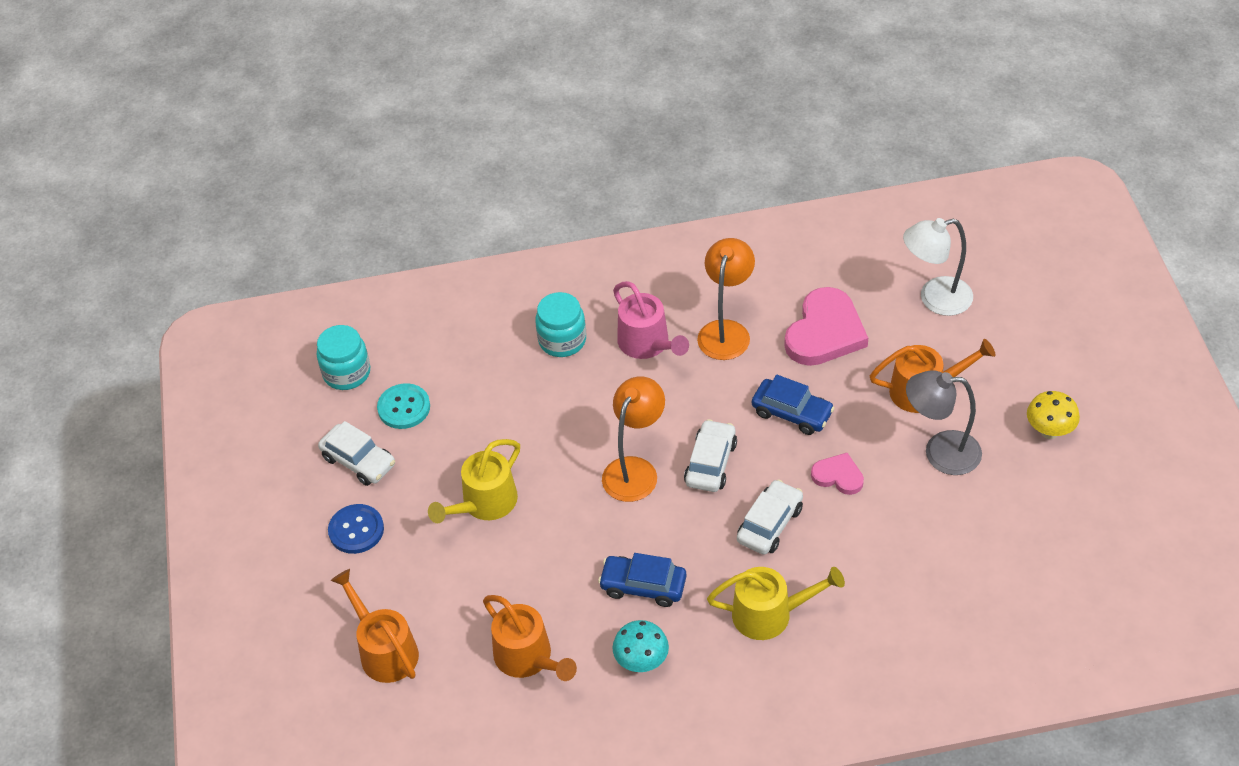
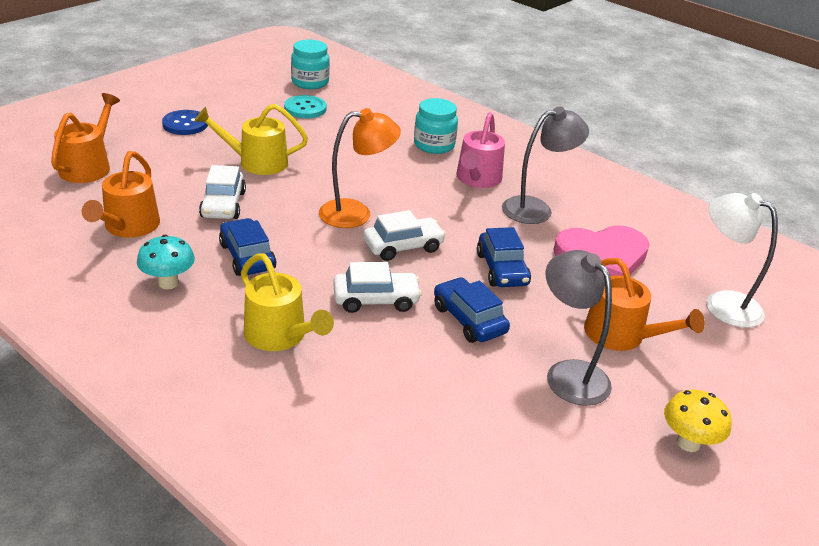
camera: 45 degrees right, 15 degrees down
(359, 461) = (244, 107): white car -> white car (223, 205)
(726, 331) = (536, 209): orange lamp -> grey lamp
(838, 476) = (469, 319): pink heart -> blue car

